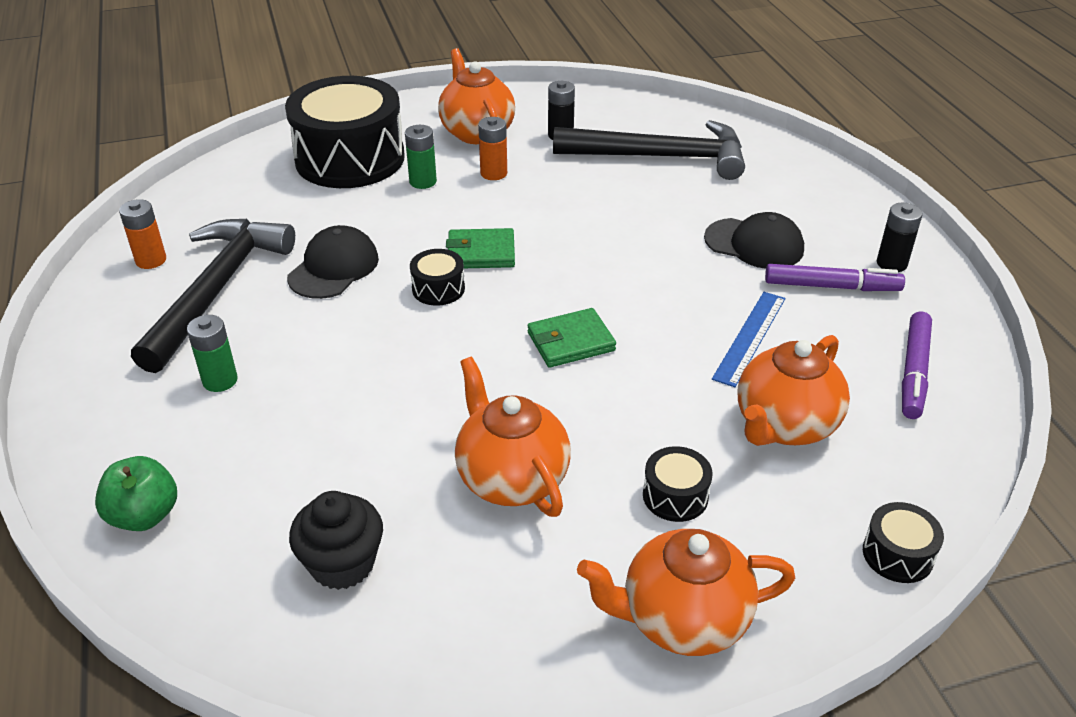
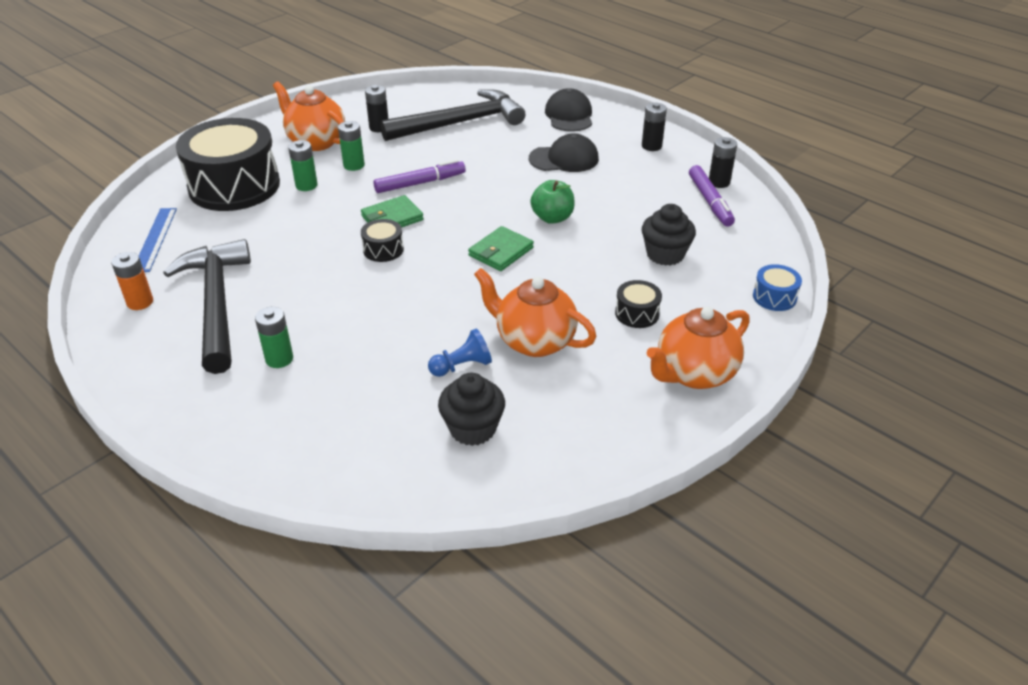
camera: 30 degrees left, 0 degrees up
(144, 515) = (308, 458): green apple -> green apple (552, 218)
(333, 268) = (294, 261): black cap -> black cap (569, 115)
(400, 475) = (462, 366): none -> blue pawn
(493, 173) = (354, 165): orange battery -> green battery
(750, 337) = (606, 213): blue ruler -> blue ruler (155, 239)
(784, 426) = (665, 254): orange teapot -> black cupcake
(831, 286) = (629, 169): purple marker -> purple marker (420, 183)
(897, 554) = (774, 297): black drum -> blue drum
(951, 348) = (719, 182): none -> black battery

